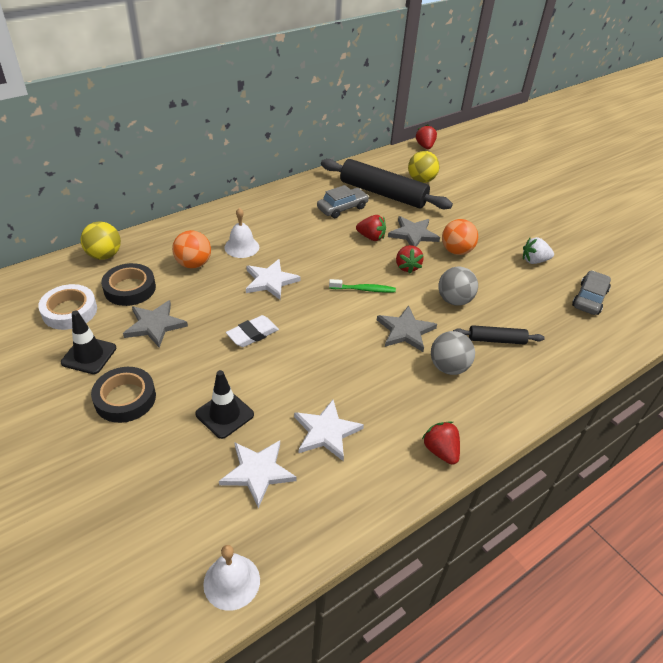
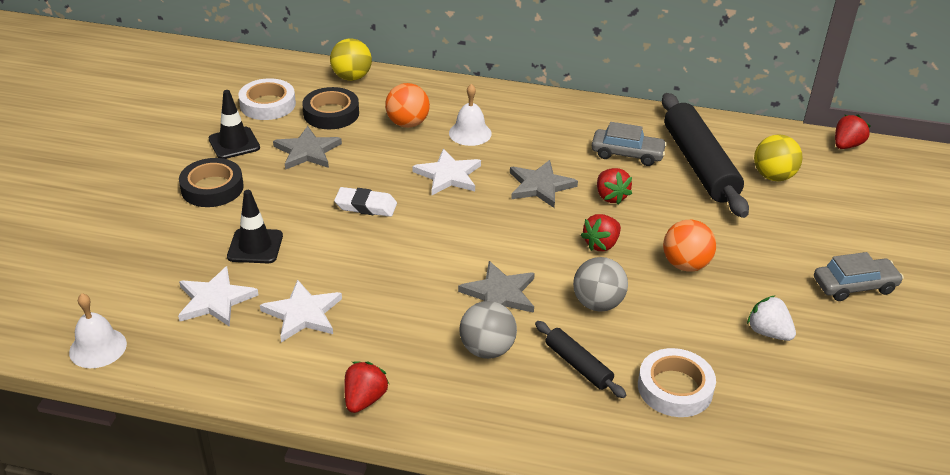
camera: 50 degrees right, 5 degrees down
(364, 289) = (521, 235): green toothbrush -> none
(413, 234) = (663, 221): grey star -> grey star (540, 186)
(546, 317) = (675, 388): none -> white tape
(589, 298) = (768, 411): grey car -> grey car (854, 286)

